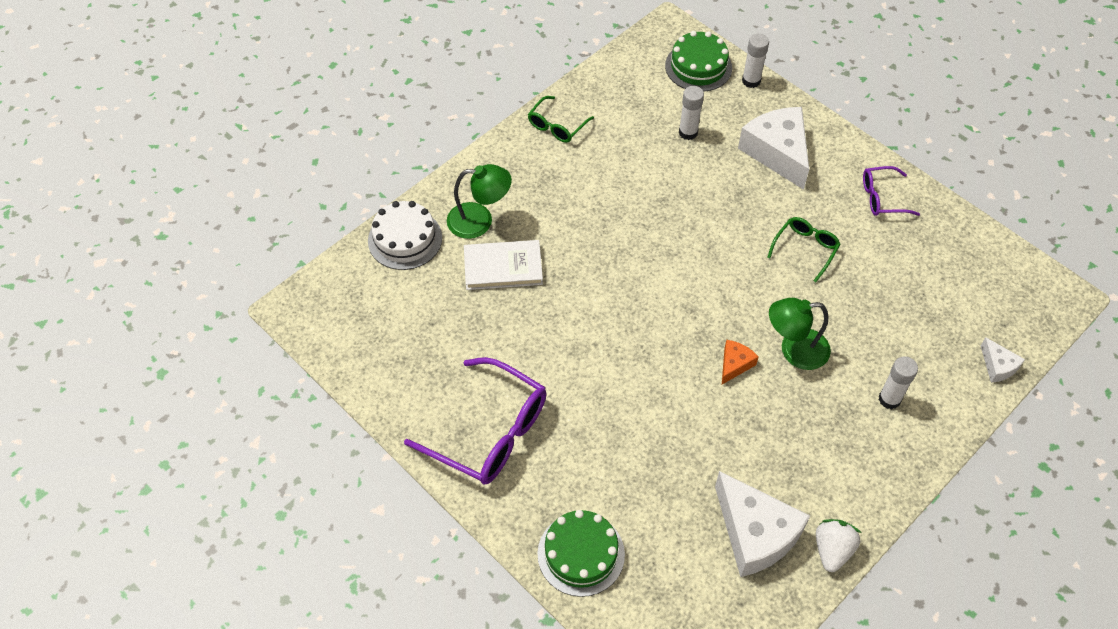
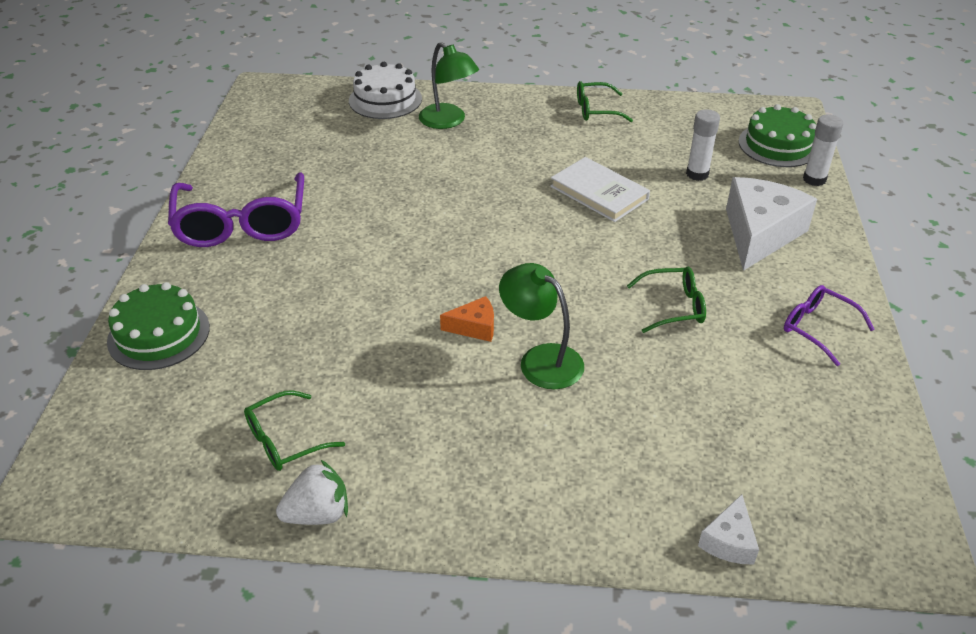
camera: 50 degrees right, 15 degrees down
(503, 267) = (417, 152): white book -> white book (599, 193)
(755, 533) = (284, 440): white cheese -> green glasses
(889, 399) = (566, 464): white glue stick -> none

